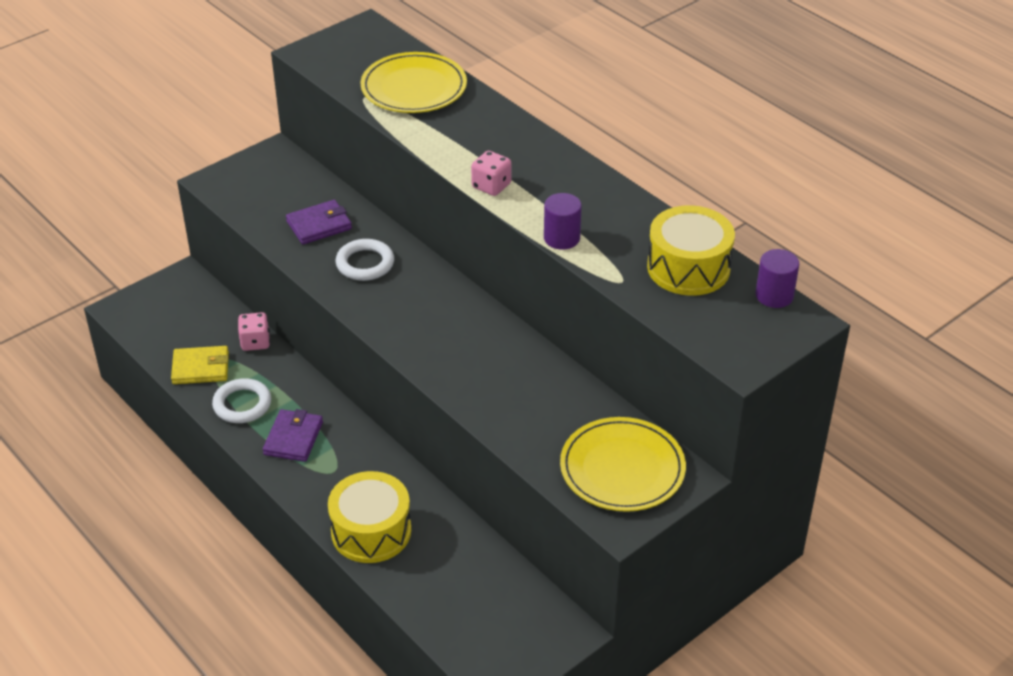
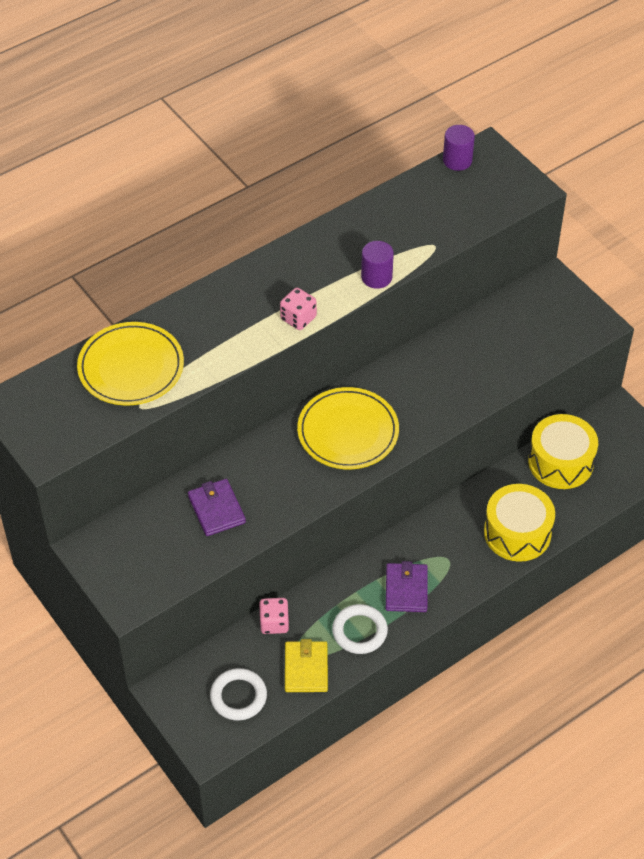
camera: 85 degrees left, 10 degrees up
(293, 438) = (406, 589): purple wallet -> purple wallet turned 75 degrees clockwise
(365, 263) = (280, 473): white ring -> white ring (238, 696)
(622, 468) = (543, 316): yellow plate -> yellow plate (348, 431)
(688, 268) = (421, 204): yellow drum -> yellow drum (560, 462)

